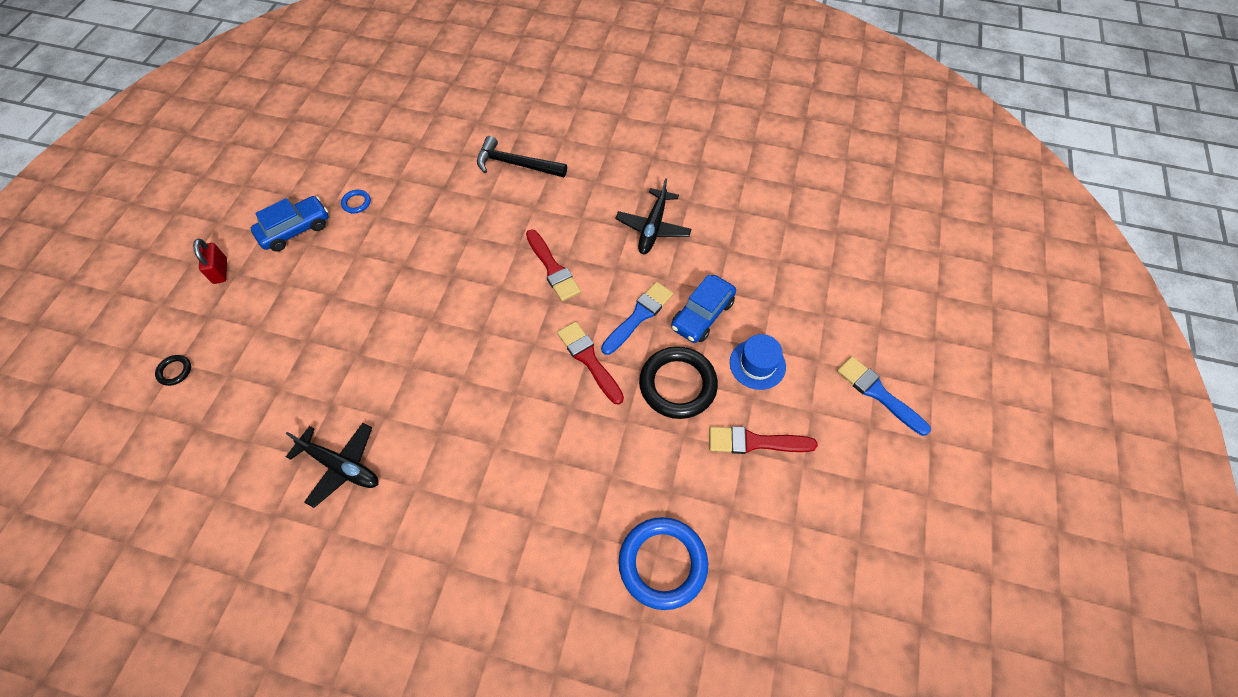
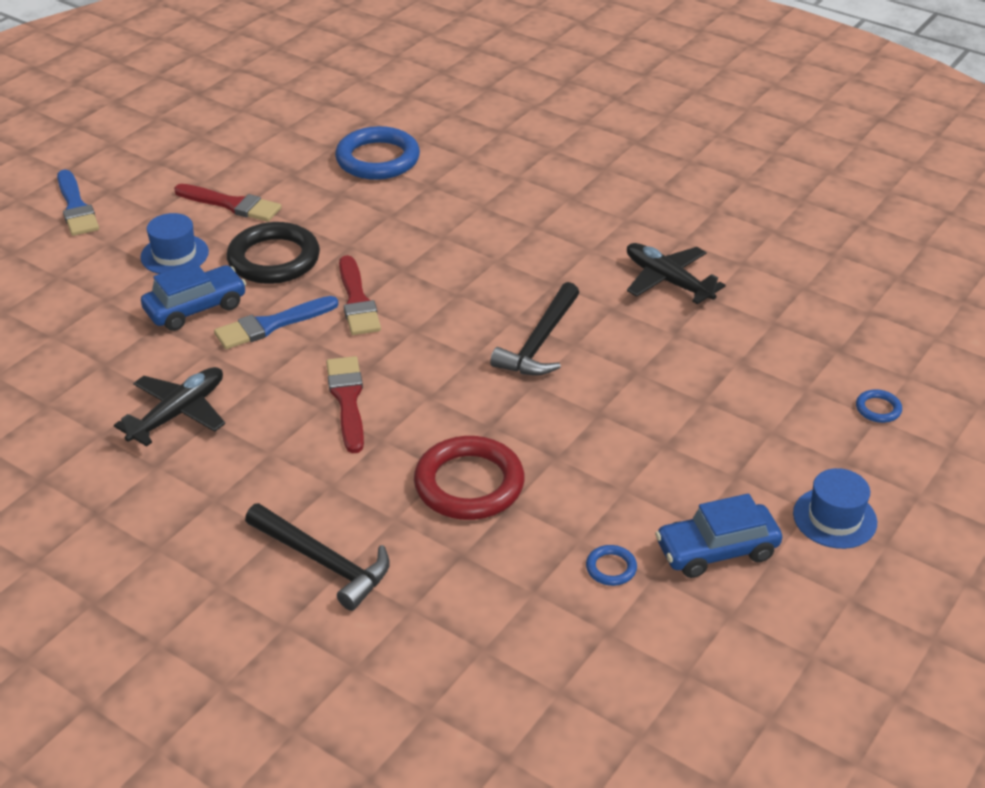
camera: 160 degrees left, 20 degrees down
(175, 371) = (878, 409): black ring -> blue ring
(220, 271) = (834, 518): red padlock -> blue hat
(435, 360) = (539, 342): none -> black hammer
(452, 231) = (469, 484): none -> red ring

